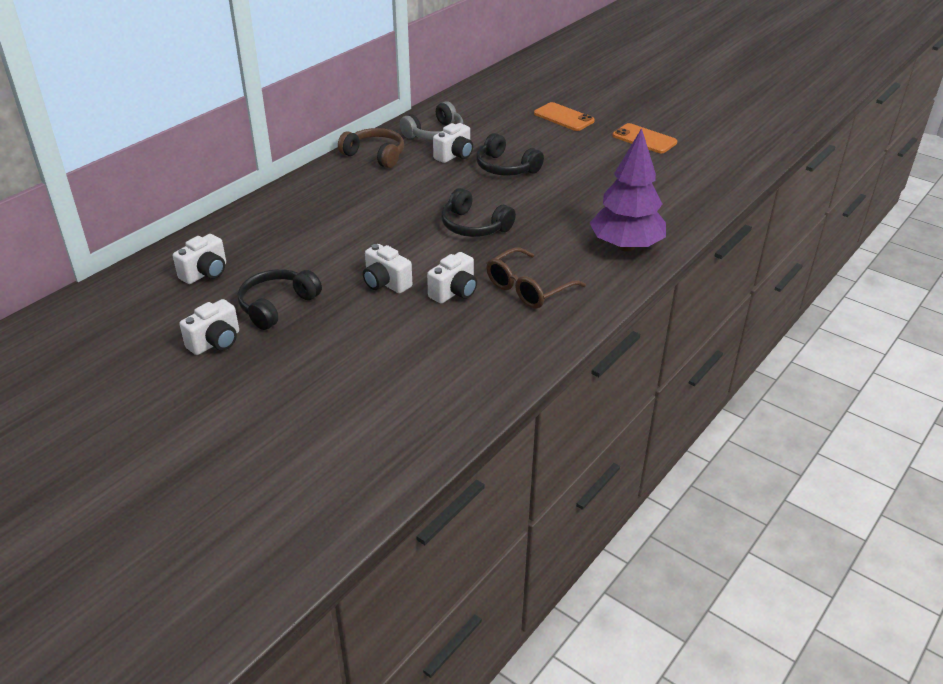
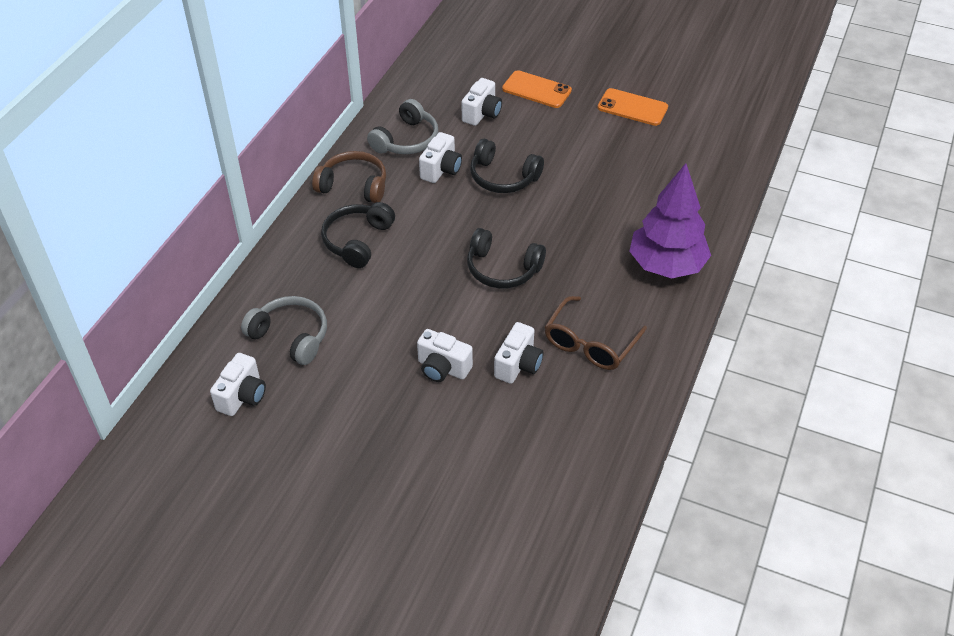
camera: 15 degrees left, 10 degrees up
(216, 342) = (299, 488): white camera -> white camera (482, 114)
(268, 241) = (290, 336): none -> grey headphones
(277, 306) = (342, 424): black headphones -> black headphones (357, 241)

